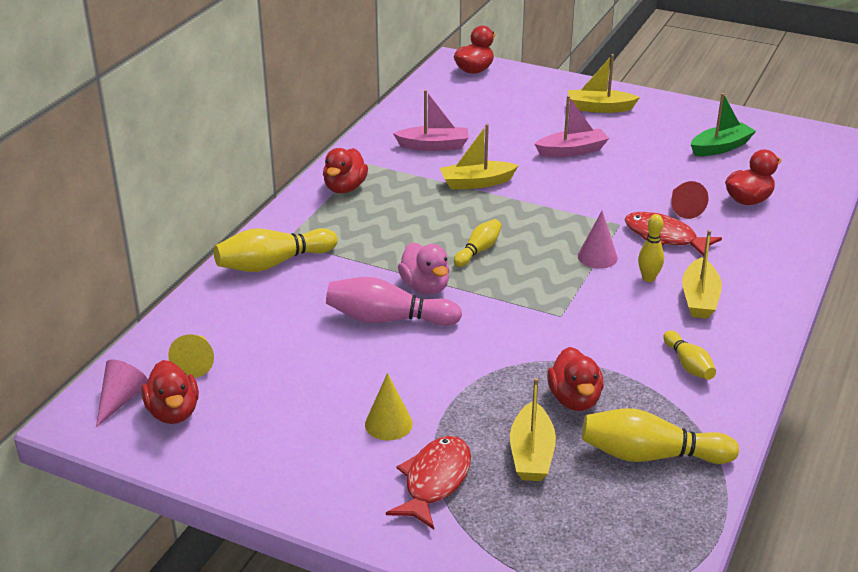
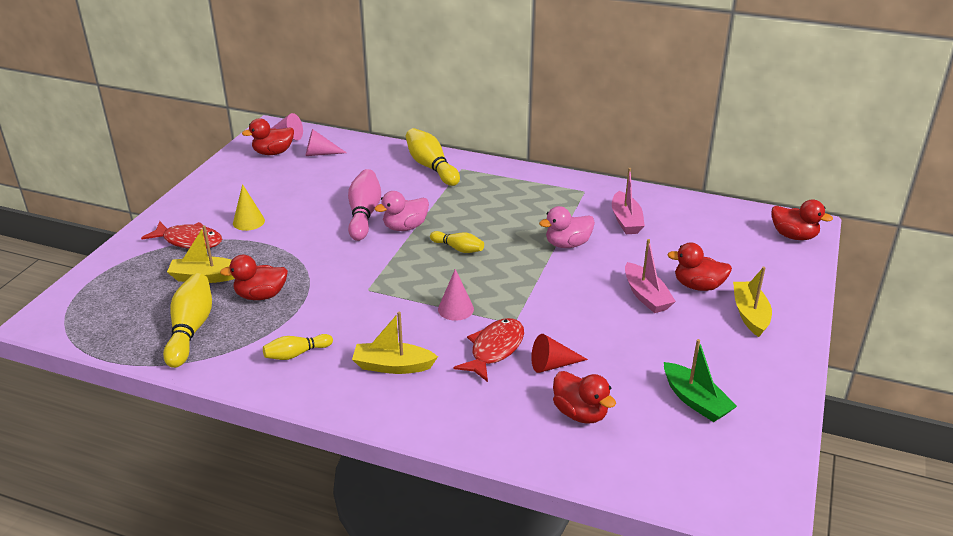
camera: 85 degrees right, 0 degrees up
(196, 362) = (320, 154): yellow cone -> pink cone
(345, 188) = (541, 185): red duck -> red duck (698, 286)
(476, 183) = (567, 244): yellow boat -> pink duck
(648, 278) = (424, 337): yellow bowling pin -> none

